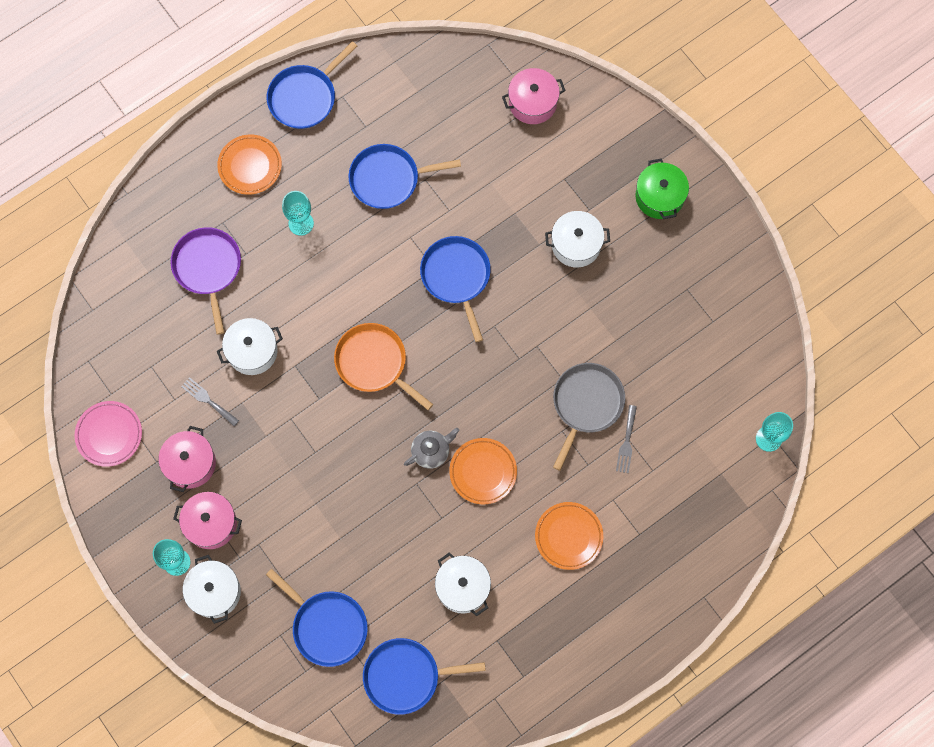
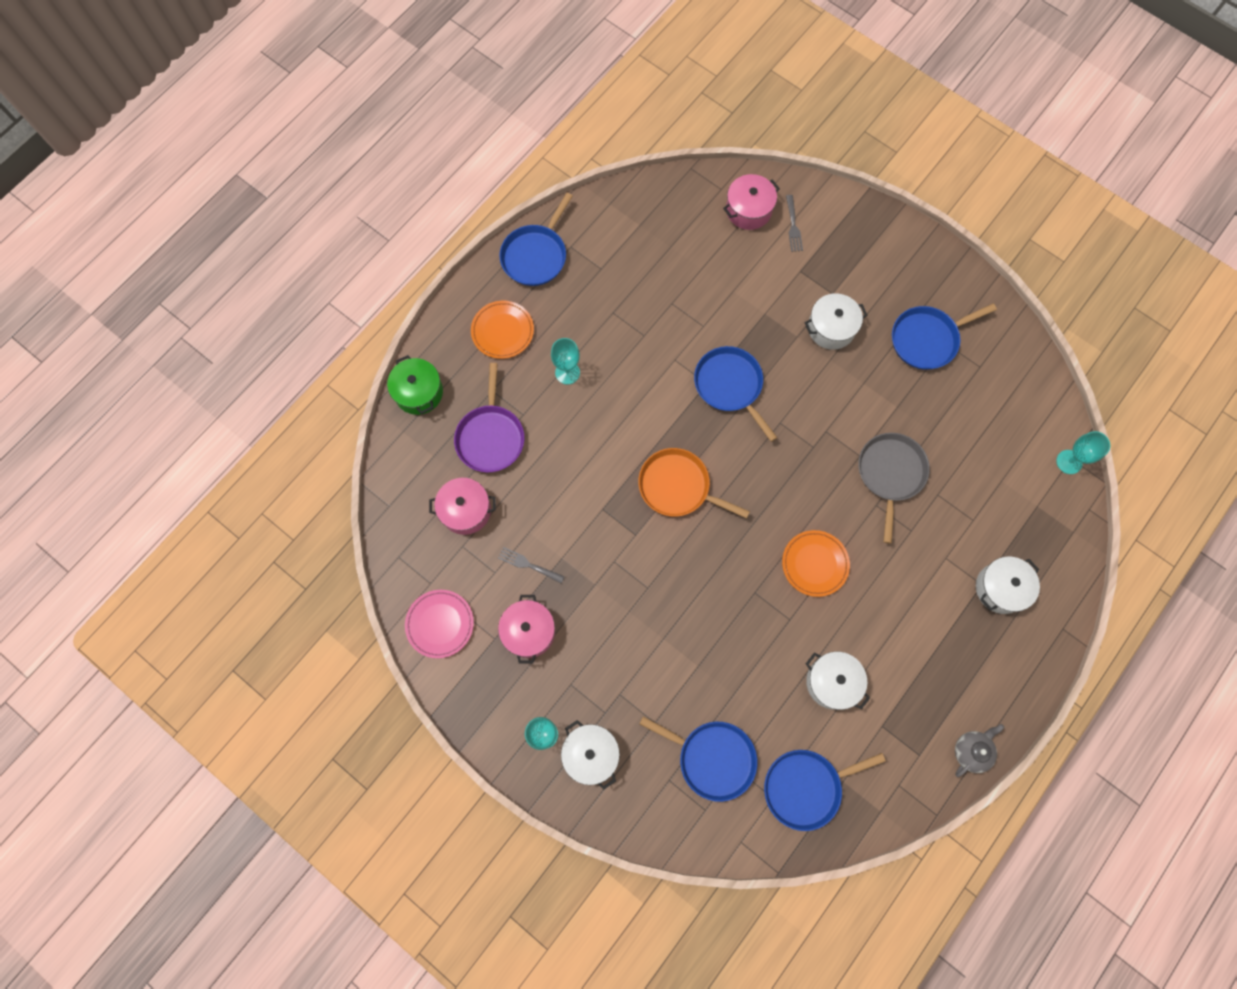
camera: 15 degrees left, 0 degrees up
(208, 268) = (490, 437): purple pan -> purple pan turned 150 degrees counterclockwise
(211, 524) = (567, 686): pink pot -> pink pot (466, 510)
(252, 351) = (557, 506): white pot -> white pot (1000, 588)
(388, 179) = (637, 311): blue pan -> blue pan (927, 339)
(431, 451) = (759, 557): grey teapot -> grey teapot (971, 751)
(568, 536) = (916, 604): orange plate -> none
(626, 442) = (940, 500): grey fork -> grey fork (793, 226)
(659, 196) = (892, 266): green pot -> green pot (419, 392)

